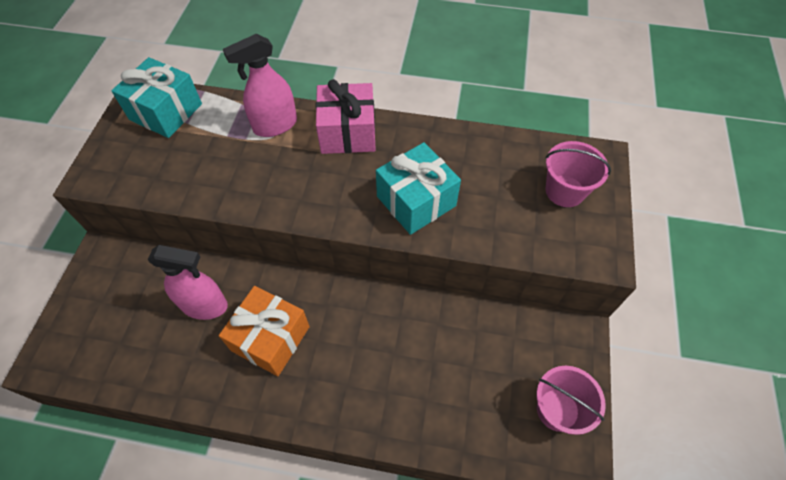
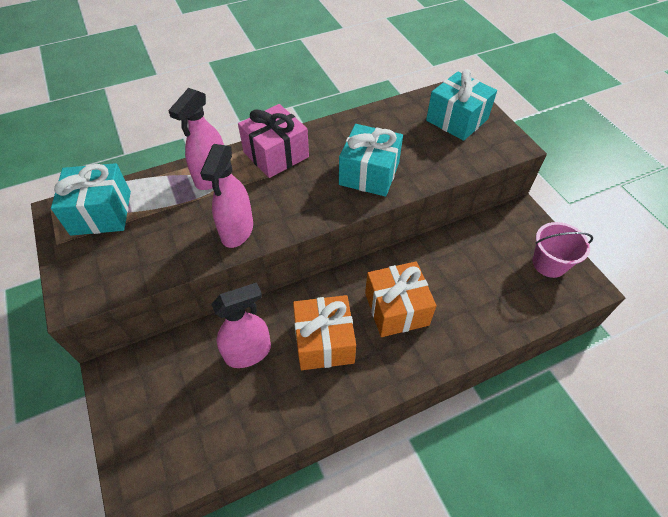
camera: 35 degrees left, 5 degrees down
(251, 190) = (237, 231): none -> pink spray bottle
(359, 351) = (396, 309): none -> orange gift
(564, 191) = (457, 120): pink bucket -> turquoise gift

